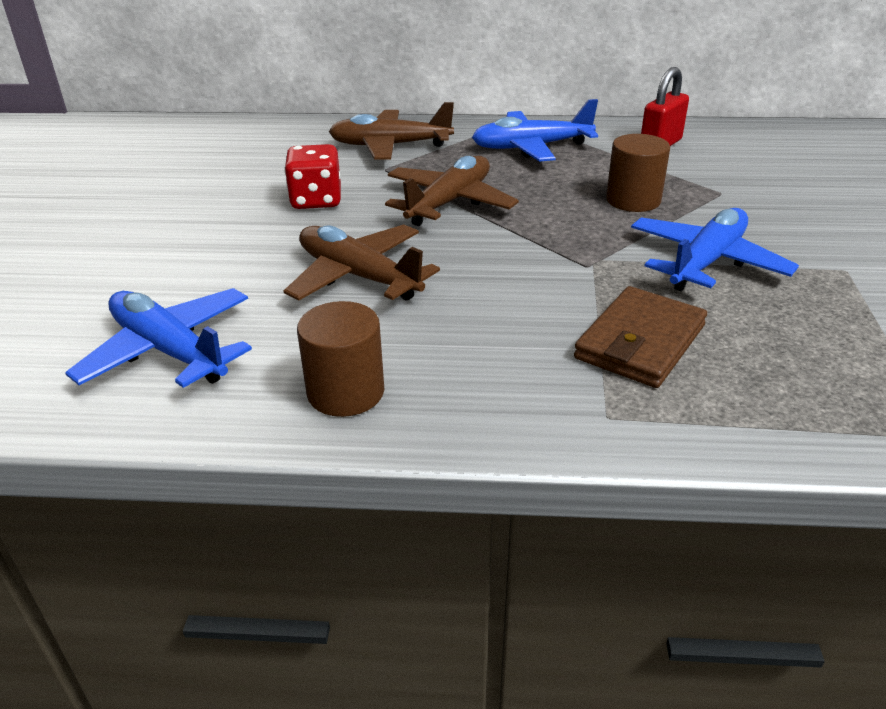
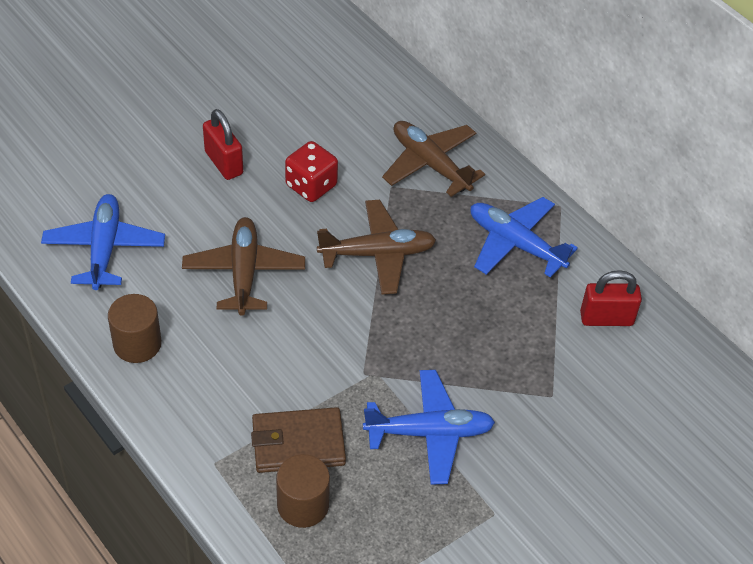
camera: 45 degrees right, 15 degrees up
(204, 229) = (224, 163): none -> red padlock
(633, 200) = (485, 350): brown cylinder -> brown cylinder (303, 505)

